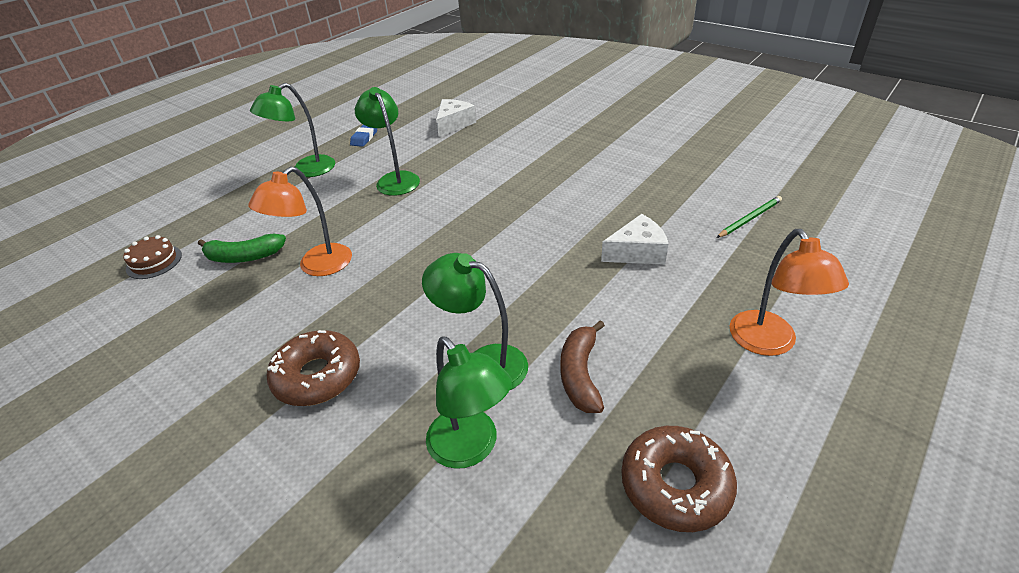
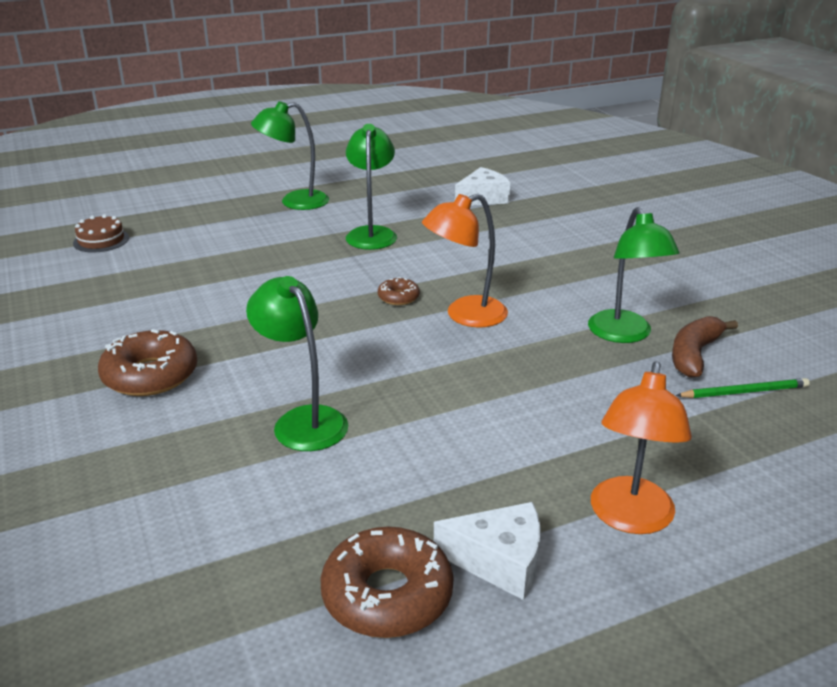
camera: 25 degrees right, 10 degrees down
(244, 257) = (175, 259): green banana -> none
(317, 266) = (230, 287): orange lamp -> orange lamp (465, 315)
(364, 137) = (377, 187): blue eraser -> none
(463, 227) = (398, 297): none -> brown donut
(471, 448) = (225, 483): green lamp -> green lamp (624, 334)
(580, 374) = (388, 465): brown banana -> brown banana (694, 355)
(637, 252) = (565, 379): white cheese -> white cheese (499, 561)

